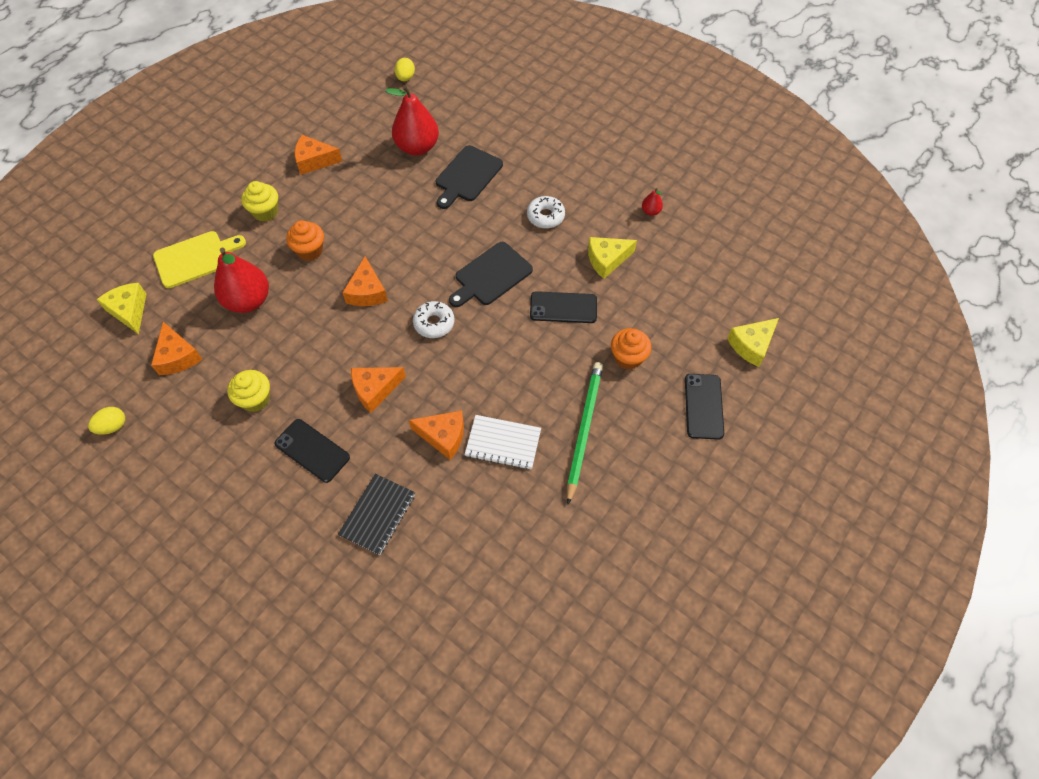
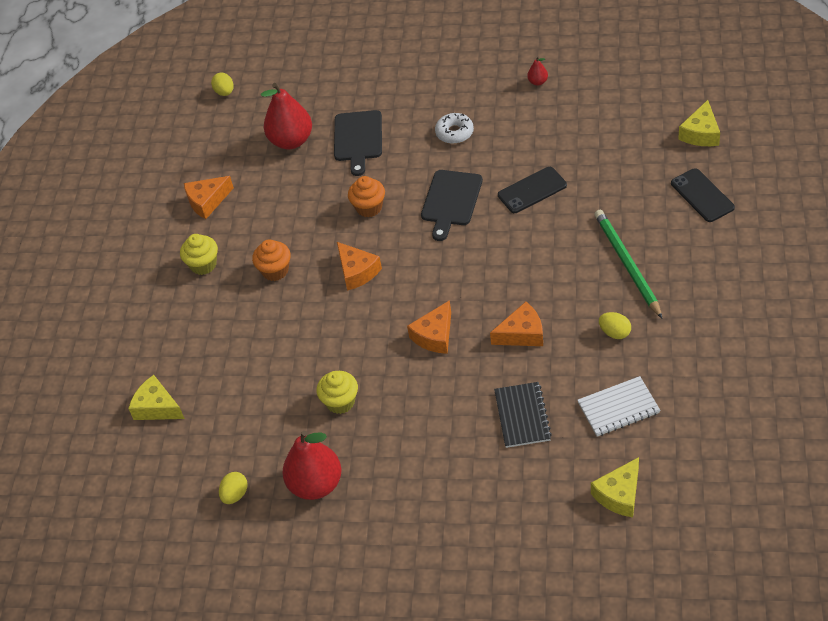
camera: 25 degrees left, 10 degrees down
(178, 356) = (239, 413): orange cheese -> none
(195, 258) = (175, 335): yellow cutting board -> none
(248, 301) = (259, 338): red pear -> red pear (316, 484)
(312, 450) = (425, 407): black phone -> none
(434, 323) = (437, 261): white donut -> none
(503, 443) = (573, 310): white notebook -> white notebook (618, 408)
(519, 489) = (615, 333): none -> yellow egg
(607, 260) = (535, 137): yellow cheese -> yellow cheese (619, 494)
(628, 358) = (615, 196): orange cupcake -> orange cupcake (369, 207)

